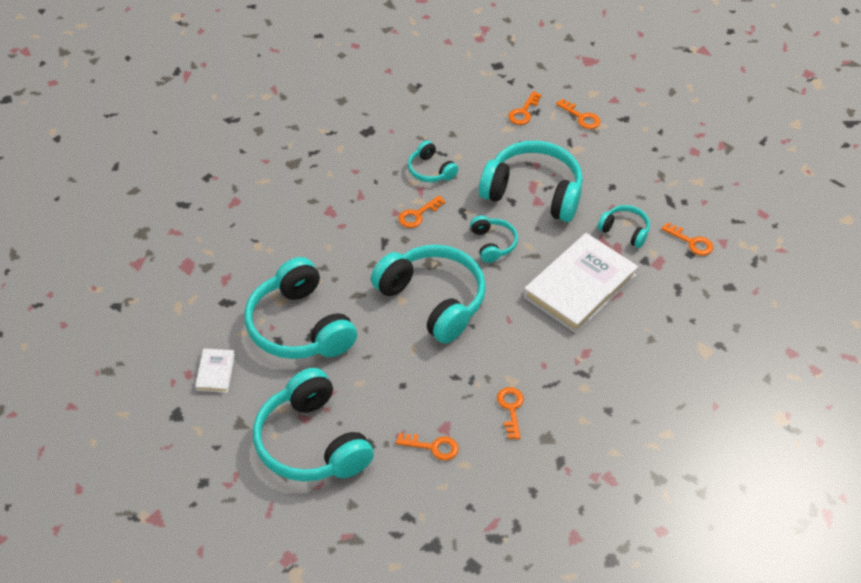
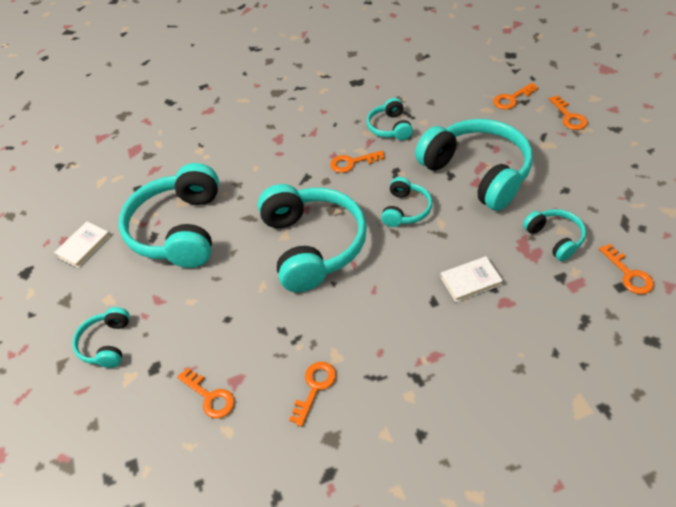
camera: 35 degrees right, 0 degrees up
(311, 443) = (106, 344): turquoise headphones -> turquoise headphones, size x0.49
(580, 286) = (470, 281): white book -> white book, size x0.45

